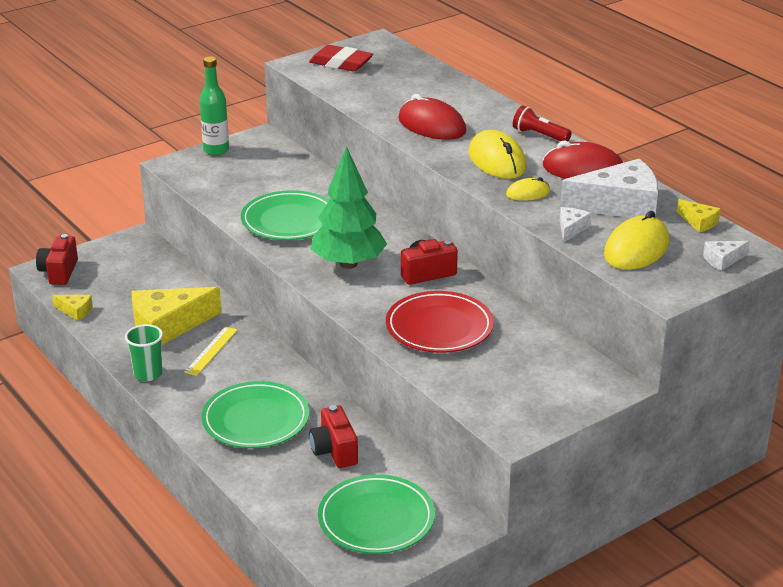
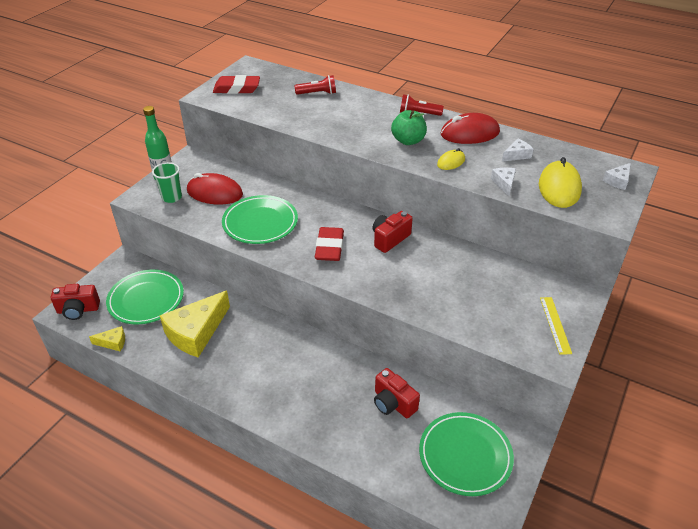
camera: 25 degrees left, 10 degrees up
(59, 272) = (78, 310): red camera -> red camera turned 75 degrees counterclockwise
(148, 374) = (207, 383): green cup -> green cup (172, 197)
(211, 351) = (244, 344): yellow ruler -> yellow ruler (555, 325)
(256, 420) = (317, 396): green plate -> green plate (146, 299)
(348, 263) = (329, 247): green tree -> red eraser
(432, 125) = (340, 123): red mouse -> red mouse (215, 193)
(433, 88) = (317, 93): none -> red flashlight
(439, 327) = (433, 283): red plate -> none
(497, 160) = (408, 141): yellow mouse -> green apple
(619, 205) = (516, 155): white cheese -> white cheese, size x0.45
(699, 222) = (576, 155): yellow cheese -> none

